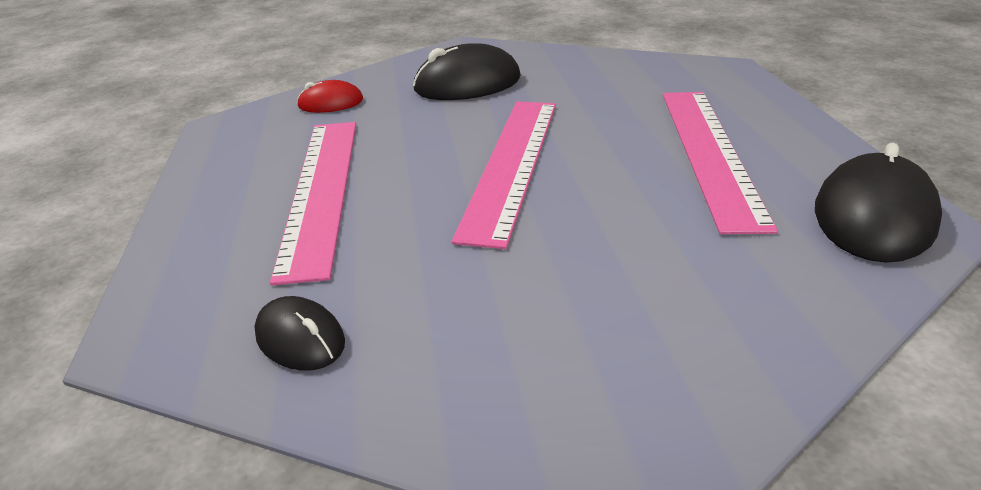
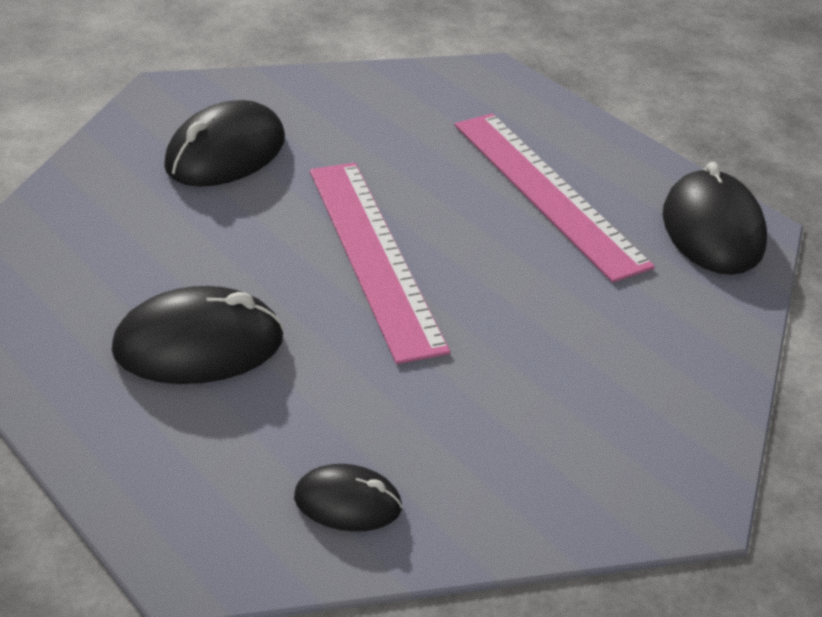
camera: 35 degrees left, 5 degrees up
(321, 190) = (199, 345): pink ruler -> black mouse
(331, 103) = (78, 221): red mouse -> none

